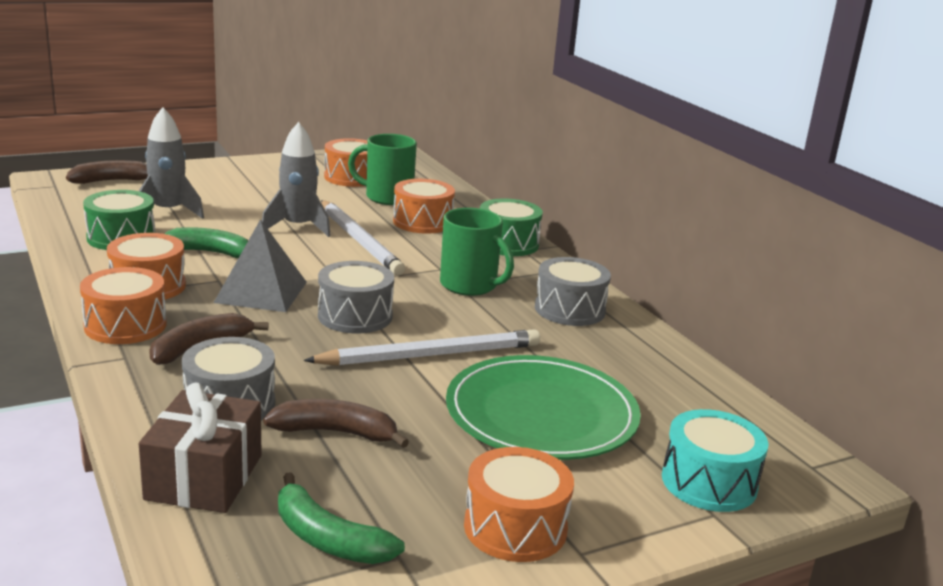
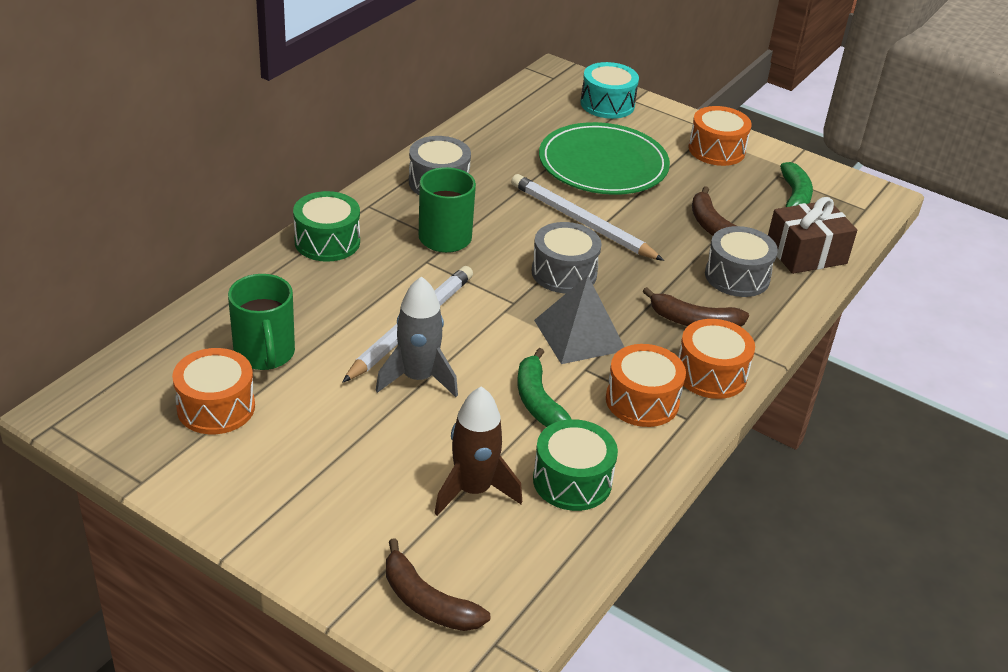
camera: 120 degrees left, 15 degrees up
(168, 212) = (473, 490): grey rocket -> brown rocket
(422, 222) = (319, 306): orange drum -> none

